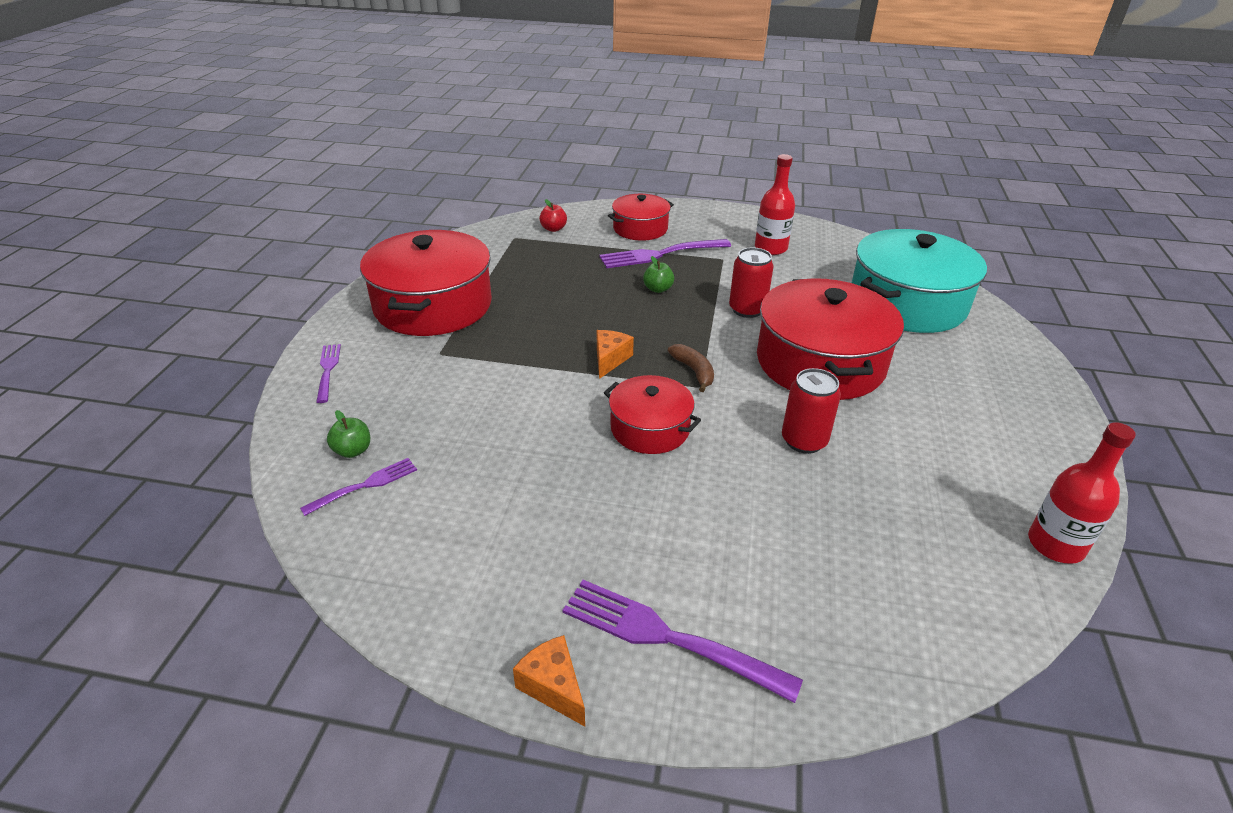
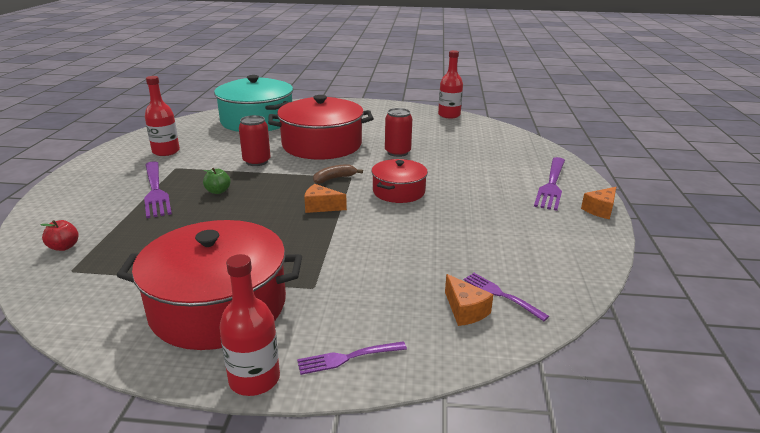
camera: 95 degrees left, 10 degrees down
(332, 326) = (254, 379): none -> red bottle
(353, 451) = (465, 310): green apple -> orange cheese
(640, 228) = (96, 200): red pot -> none

